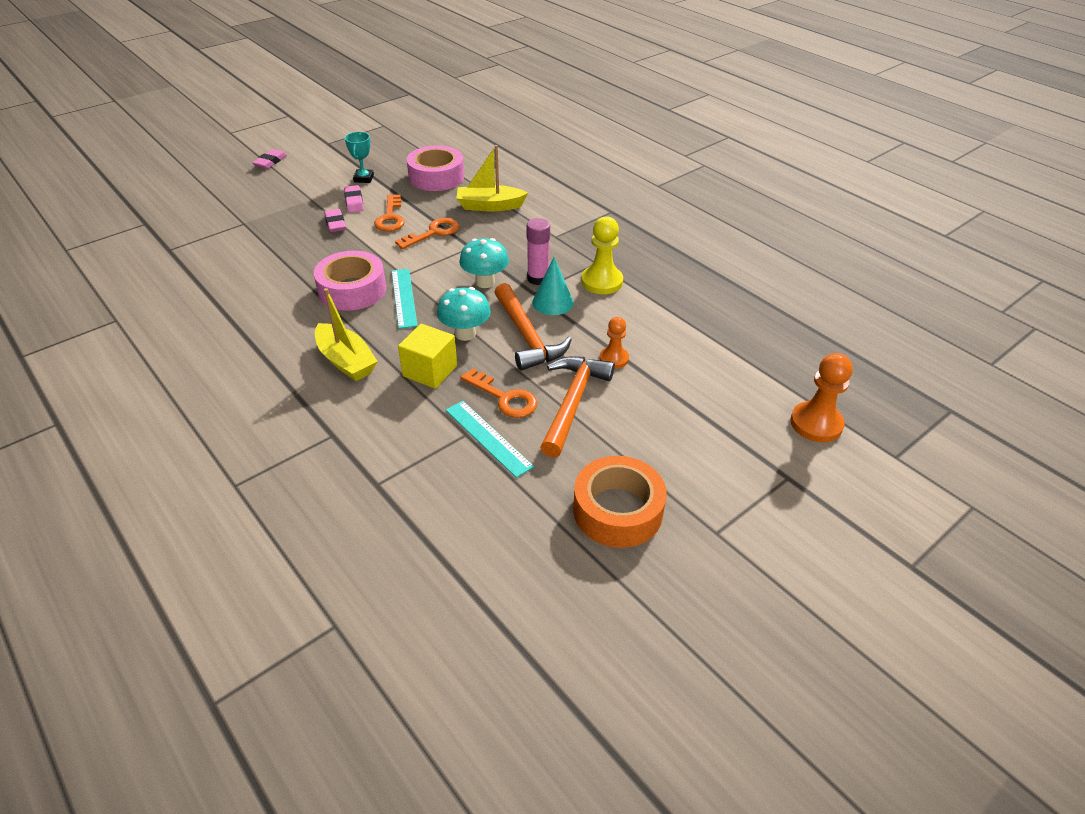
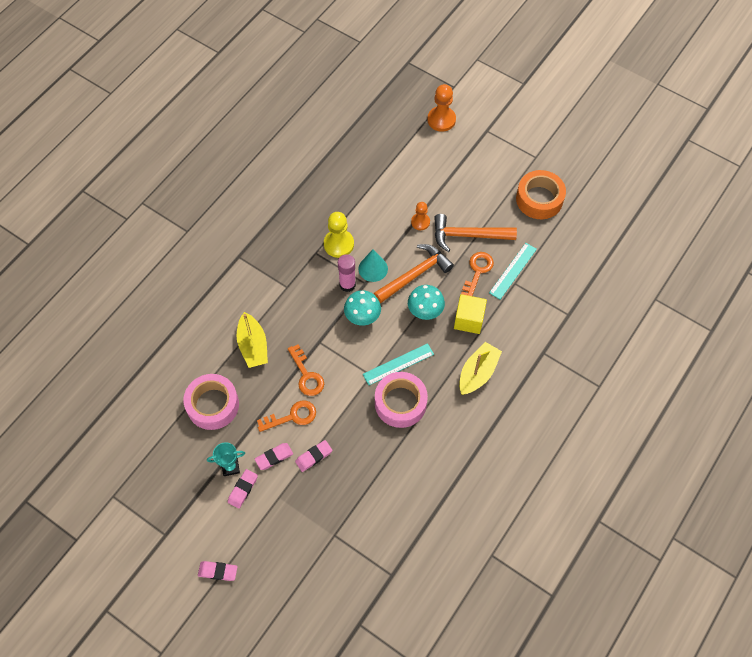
camera: 105 degrees left, 20 degrees up
(335, 182) = (243, 489): none -> pink eraser
(433, 233) = (306, 375): orange key -> orange key turned 150 degrees counterclockwise

